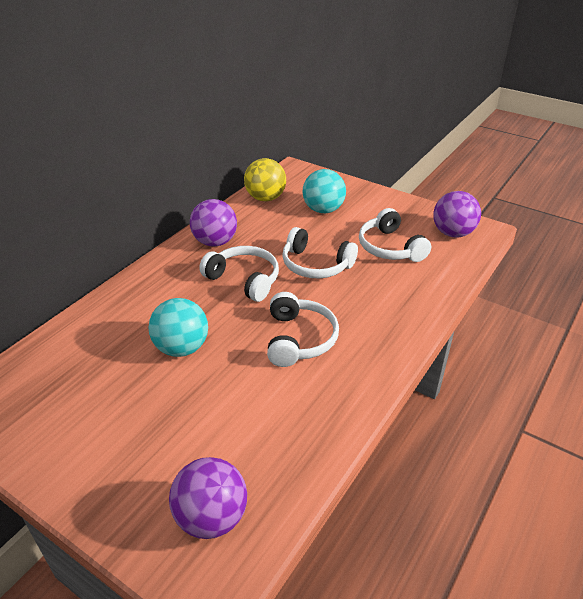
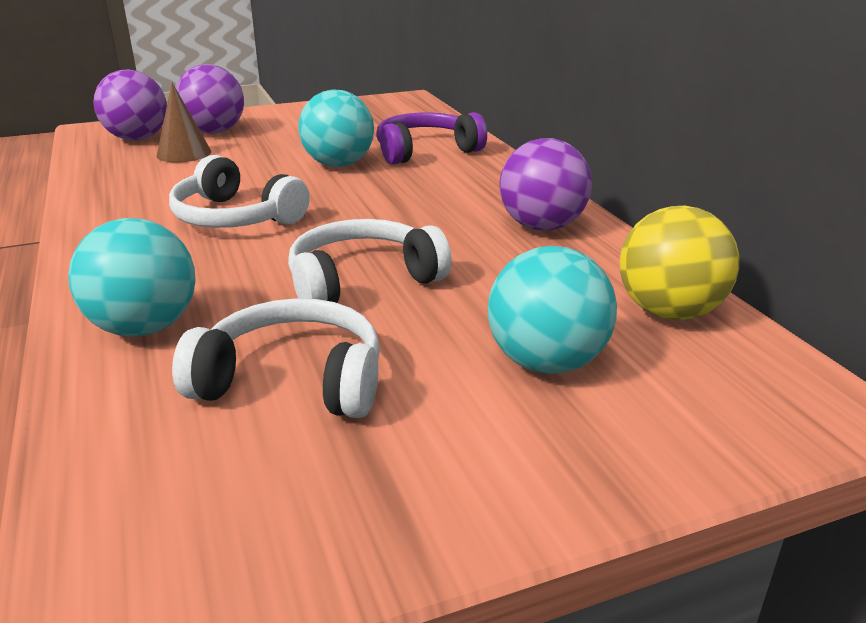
camera: 125 degrees right, 10 degrees down
(124, 323) = (425, 151): none -> purple headphones
(222, 448) = (184, 153): none -> brown cone
(244, 280) = (410, 220): white headphones -> none
(409, 296) = (144, 328): none -> turquoise ball
(452, 233) = (190, 522): purple ball -> purple ball (214, 132)

